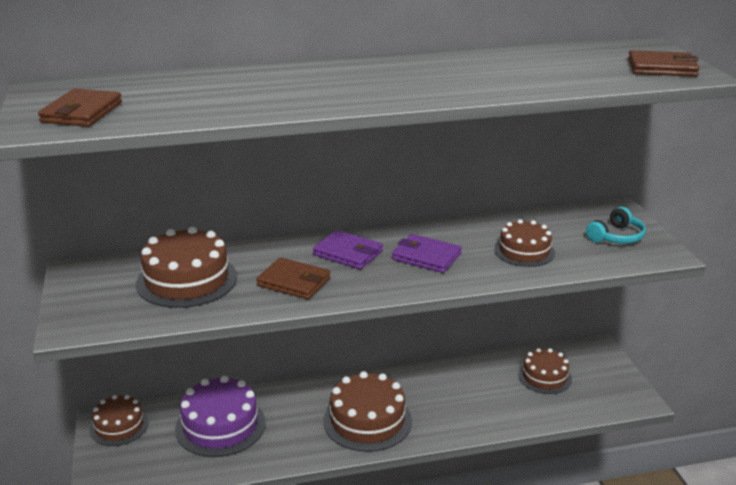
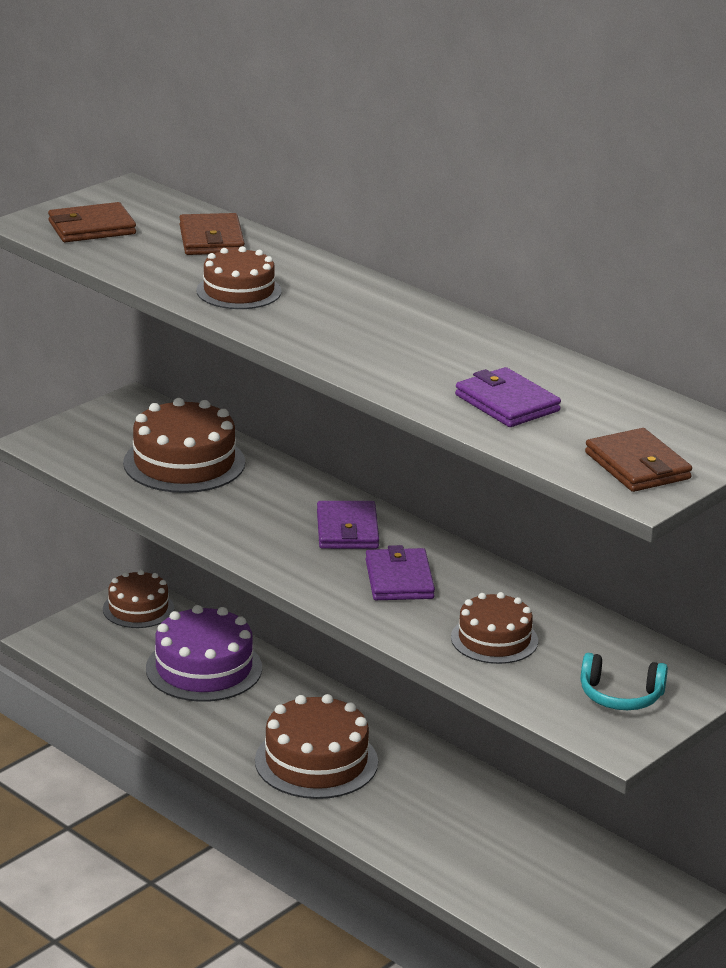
camera: 55 degrees right, 0 degrees up
(294, 282) = (249, 520): brown wallet -> brown wallet (211, 239)
(545, 74) = (507, 403): none -> purple wallet
(545, 377) = (556, 869): brown cake -> brown cake (239, 291)

